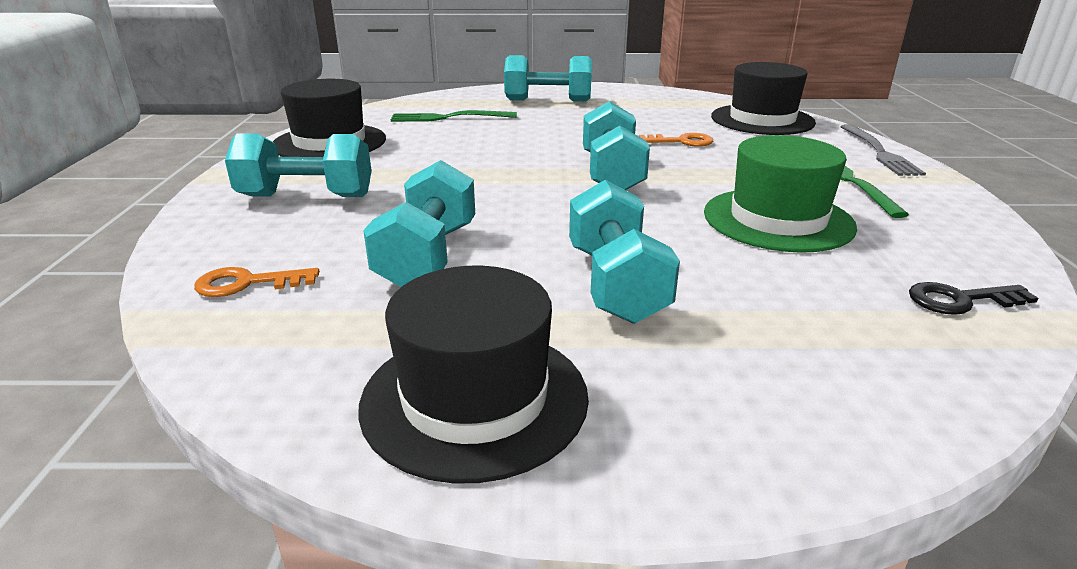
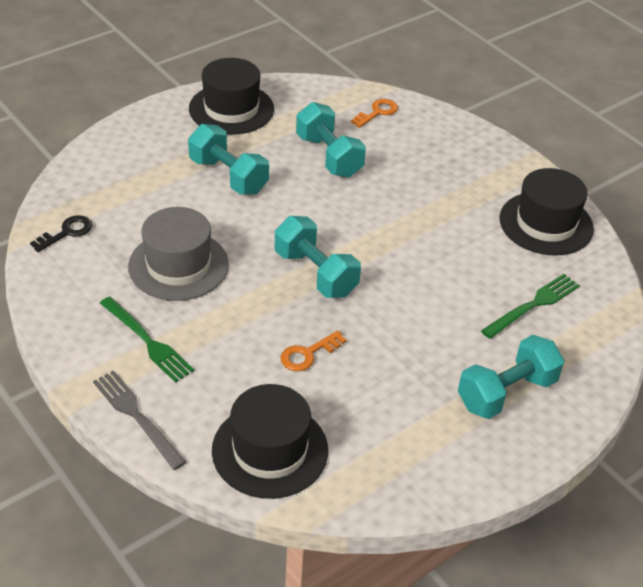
camera: 140 degrees right, 15 degrees up
(306, 196) = (454, 167): turquoise dumbbell -> none
(777, 219) = (178, 265): green hat -> grey hat

